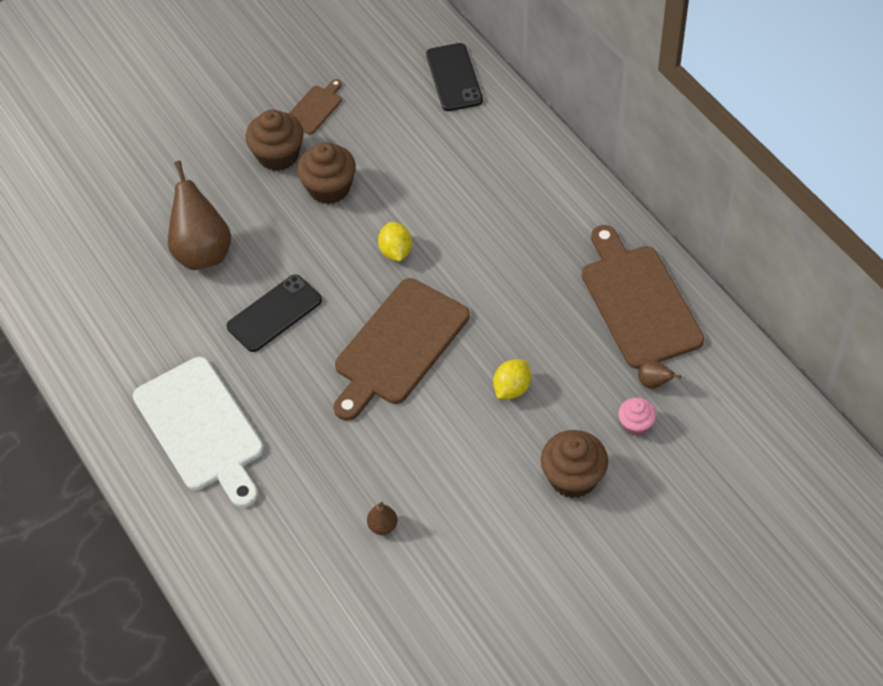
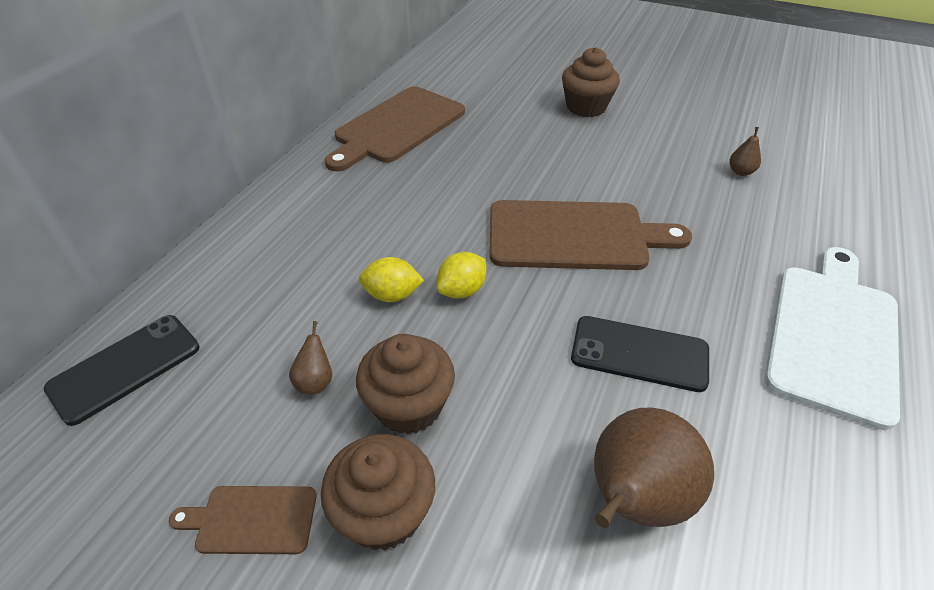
camera: 125 degrees left, 10 degrees down
(512, 388) = (544, 157): yellow lemon -> yellow lemon (392, 295)
(635, 424) = (513, 97): pink cupcake -> none
(654, 383) = (469, 100): brown pear -> brown pear (315, 382)

